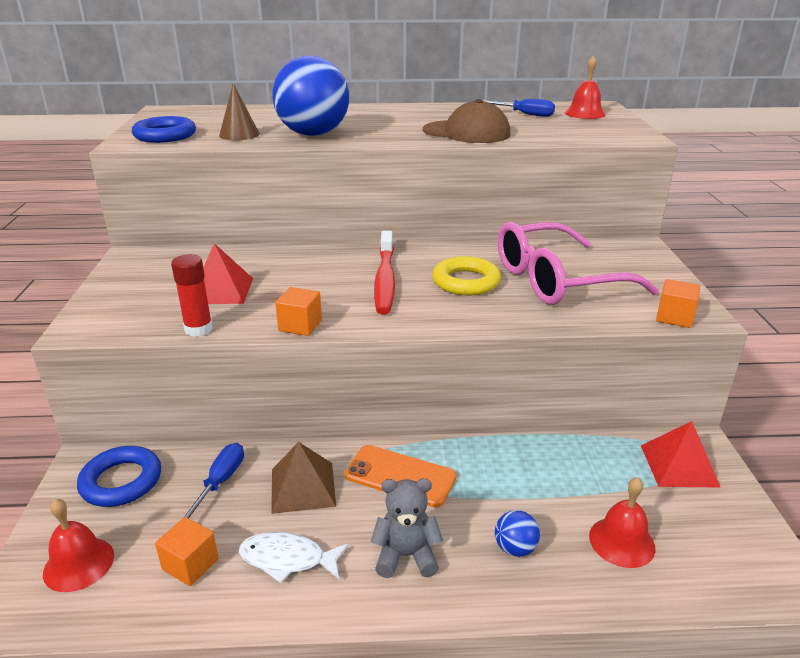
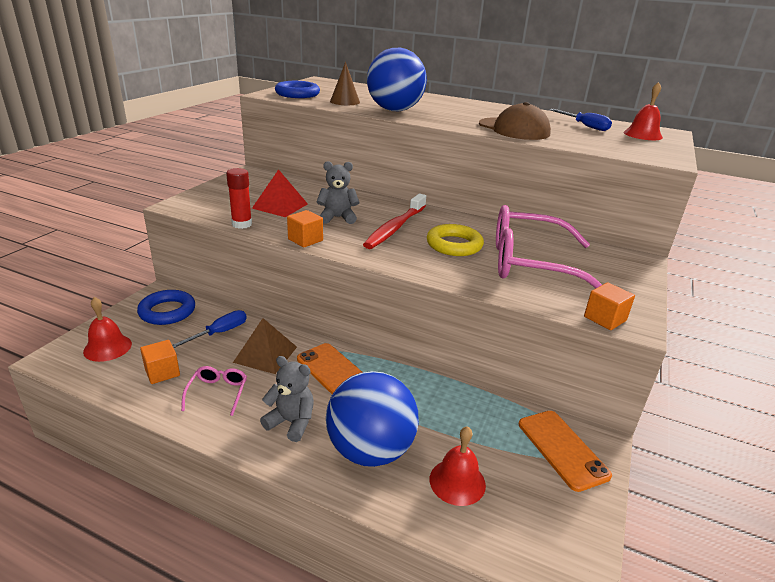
camera: 25 degrees right, 0 degrees up
(287, 559) = (217, 393): white fish -> pink glasses
(308, 286) = (337, 218): none -> grey teddy bear
(515, 548) = (370, 450): blue ball -> blue ball, size x2.45
(679, 465) = (562, 449): red pyramid -> orange phone

